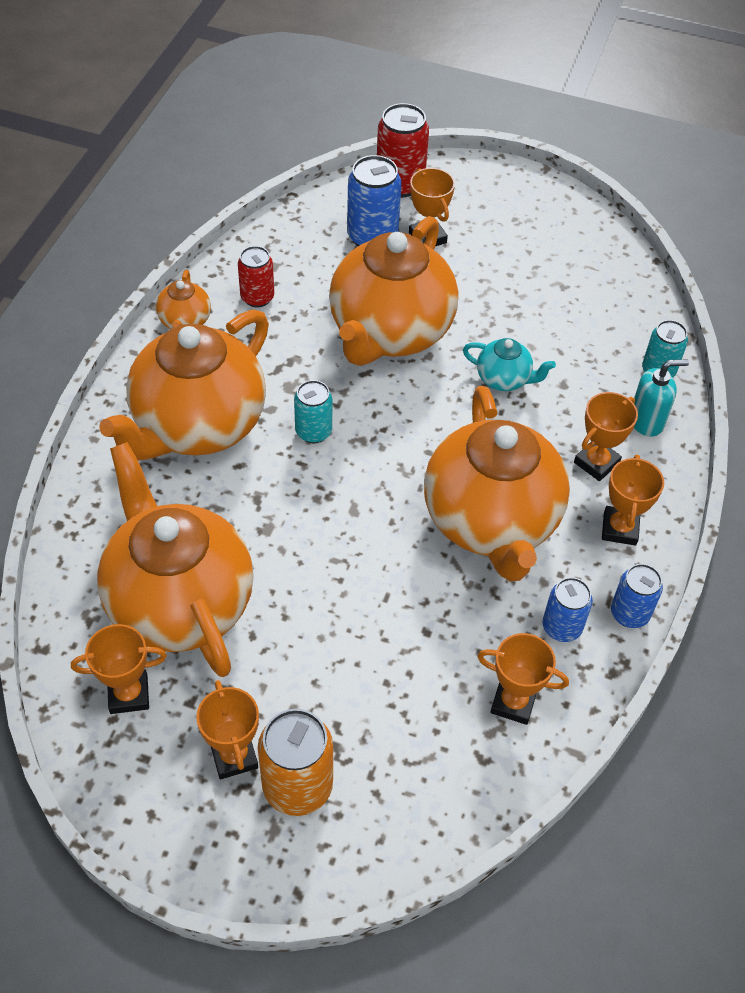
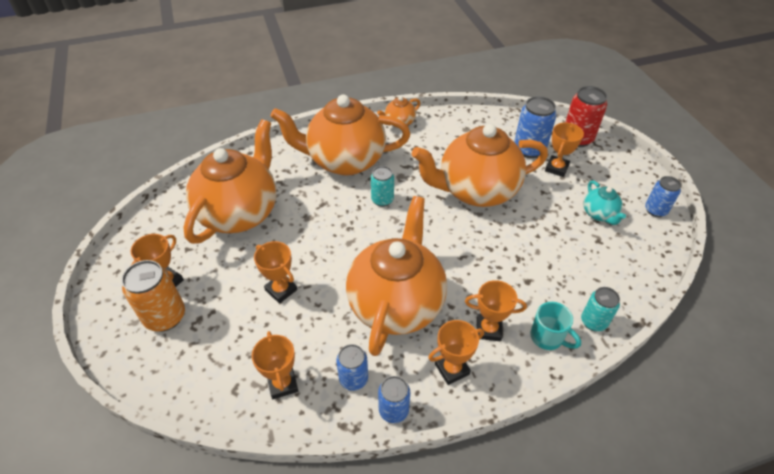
camera: 55 degrees right, 5 degrees down
(129, 694) = (177, 226): orange trophy -> orange trophy (281, 290)
(257, 297) = (441, 135): red can -> none
(491, 522) = (396, 303): orange teapot -> orange teapot turned 150 degrees clockwise
(504, 379) = (500, 253): turquoise teapot -> turquoise teapot (599, 214)
(566, 210) = (655, 210): none -> blue can
(646, 421) = (548, 337): turquoise soap dispenser -> turquoise mug

